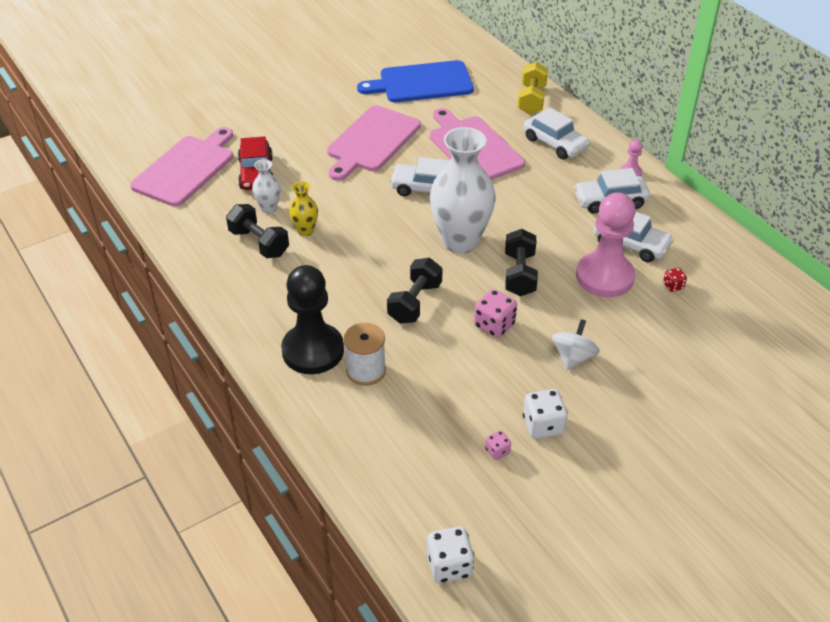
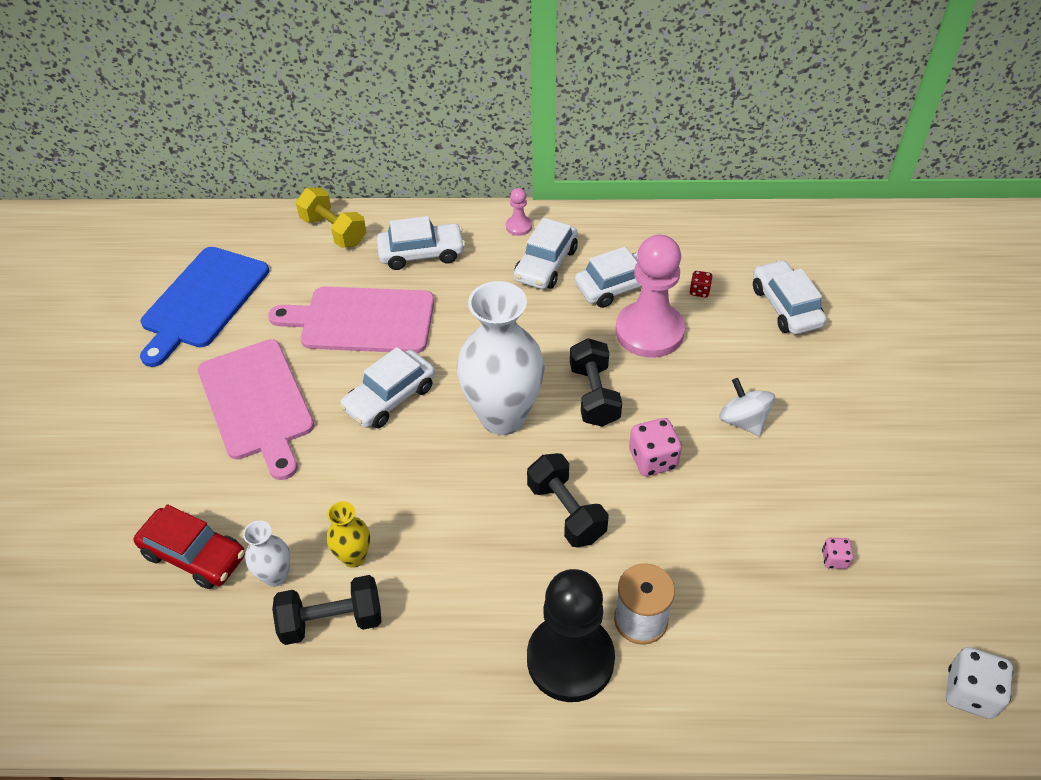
camera: 55 degrees left, 5 degrees up
(186, 168) = (99, 636): pink cutting board -> none
(519, 274) = (594, 395): black dumbbell -> black dumbbell turned 45 degrees clockwise
(543, 425) = (820, 499): white dice -> none
(711, 338) = (785, 306): none -> white car

